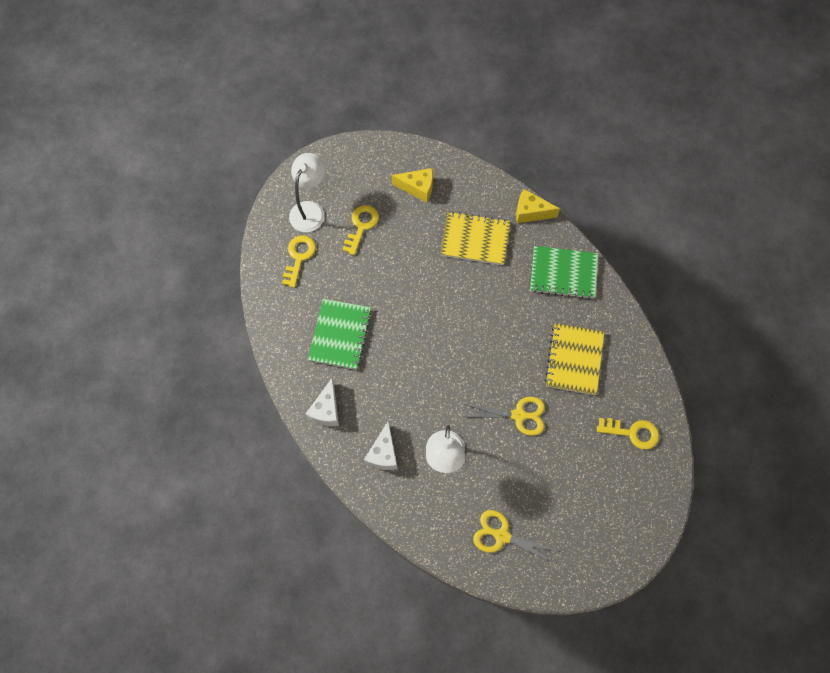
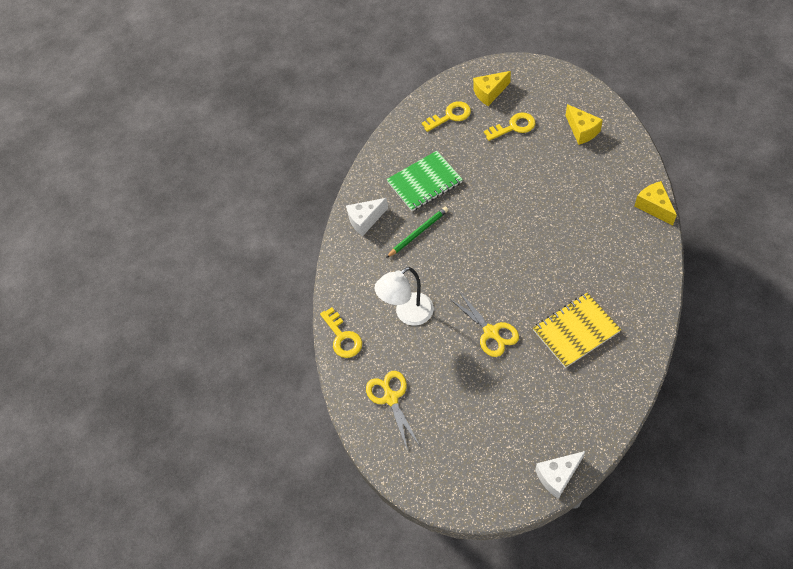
camera: 55 degrees right, 10 degrees down
(310, 210) = (489, 93): white lamp -> yellow cheese
(381, 383) = (418, 233): none -> green pencil
(383, 453) = (371, 276): white cheese -> white cheese (557, 476)
(475, 239) = (588, 194): yellow notebook -> none
(563, 273) = (634, 267): green notebook -> none
(632, 433) = (566, 419): yellow key -> yellow key (342, 337)

